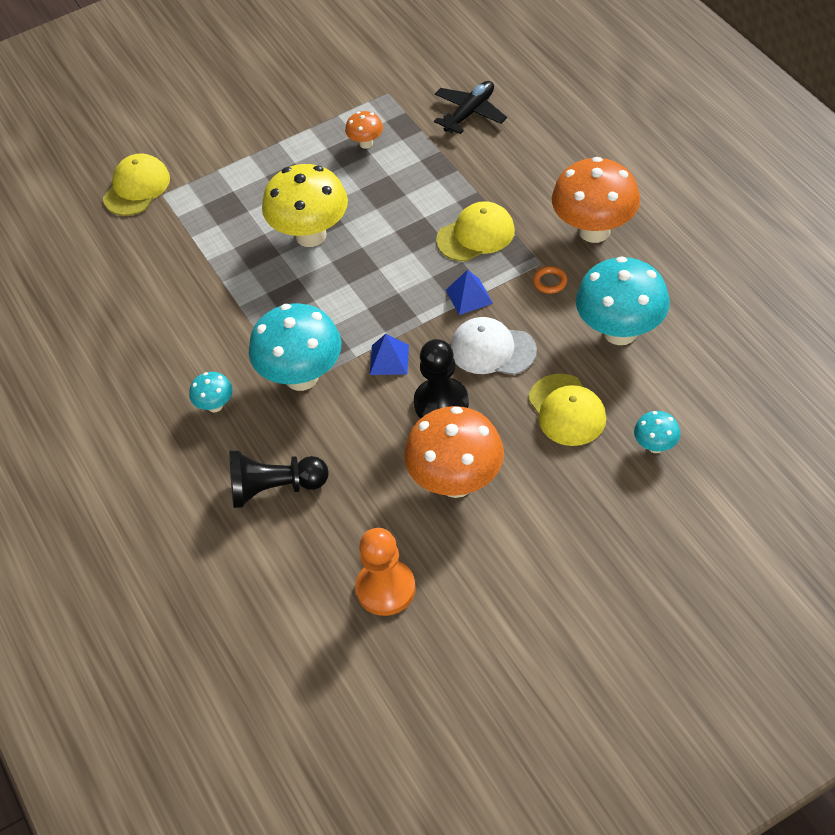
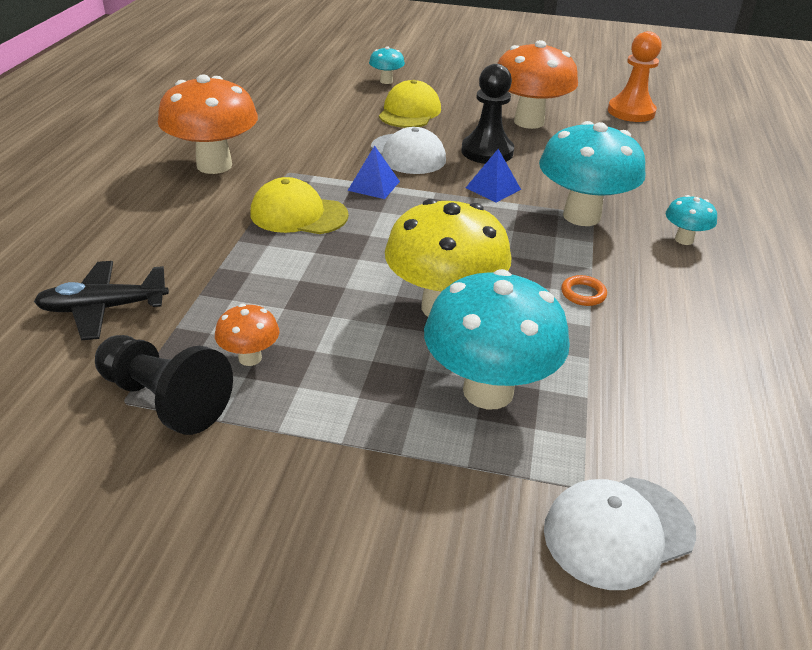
camera: 145 degrees left, 15 degrees down
(136, 188) = (618, 531): yellow cap -> white cap
(274, 488) = (670, 176): black pawn -> black pawn (165, 400)
(550, 282) = (303, 160): orange ring -> orange ring (583, 294)
(620, 332) = (311, 119): turquoise mushroom -> turquoise mushroom (488, 391)

